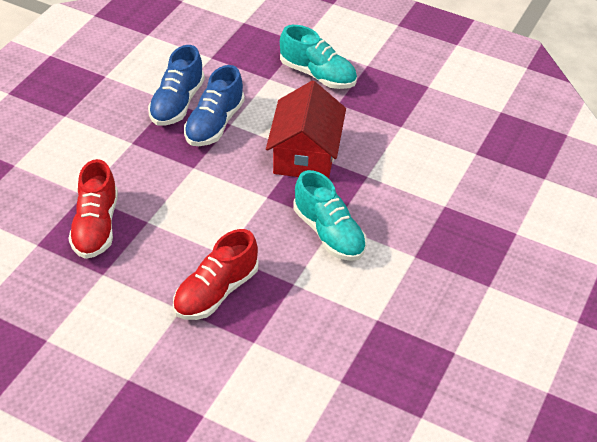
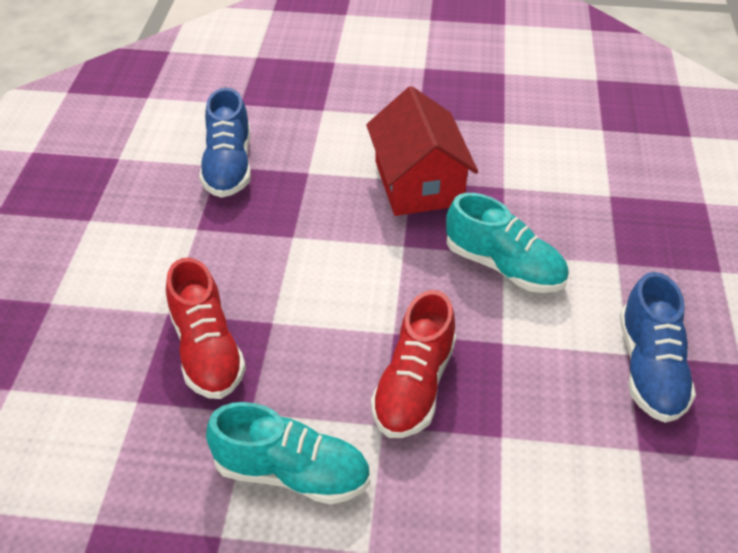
camera: 20 degrees left, 0 degrees up
(214, 124) = (289, 178): blue shoe -> blue shoe (649, 368)
(318, 75) = (376, 92): turquoise shoe -> turquoise shoe (292, 473)

